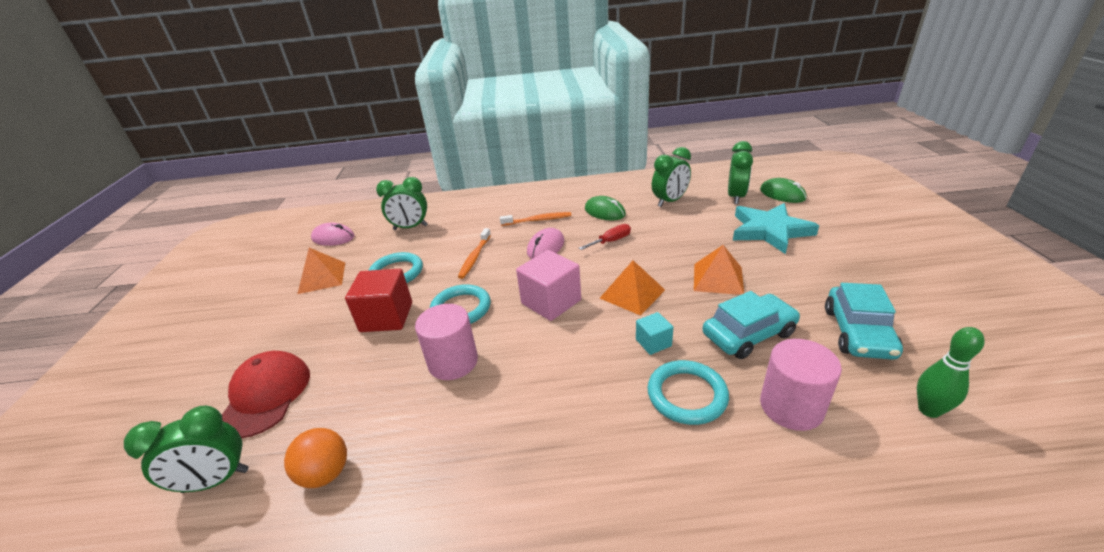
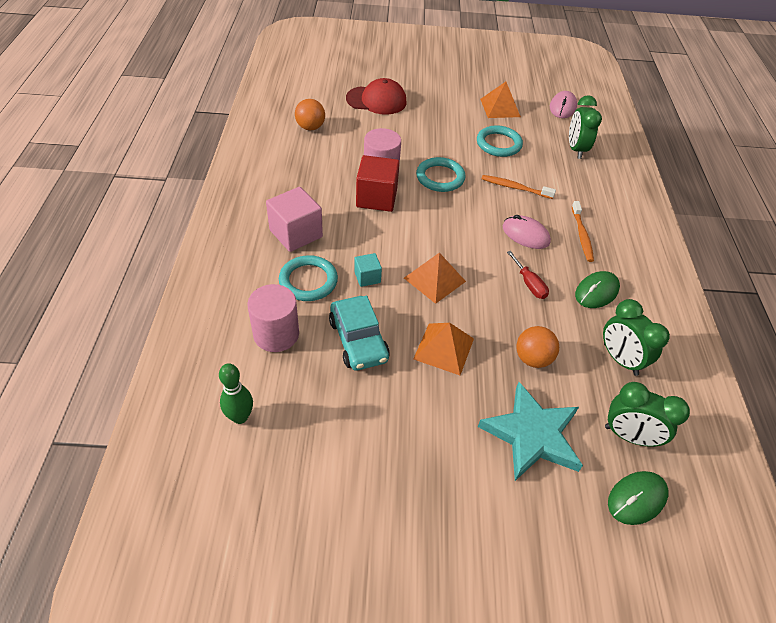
camera: 90 degrees right, 15 degrees up
(216, 480) = (321, 94): green clock -> none
(386, 317) = (440, 141): red cube -> red cube (376, 198)
(551, 302) = (436, 227): pink cube -> pink cube (296, 233)
(696, 235) = (532, 358): none -> orange ball
(858, 332) = (335, 421): turquoise car -> none

